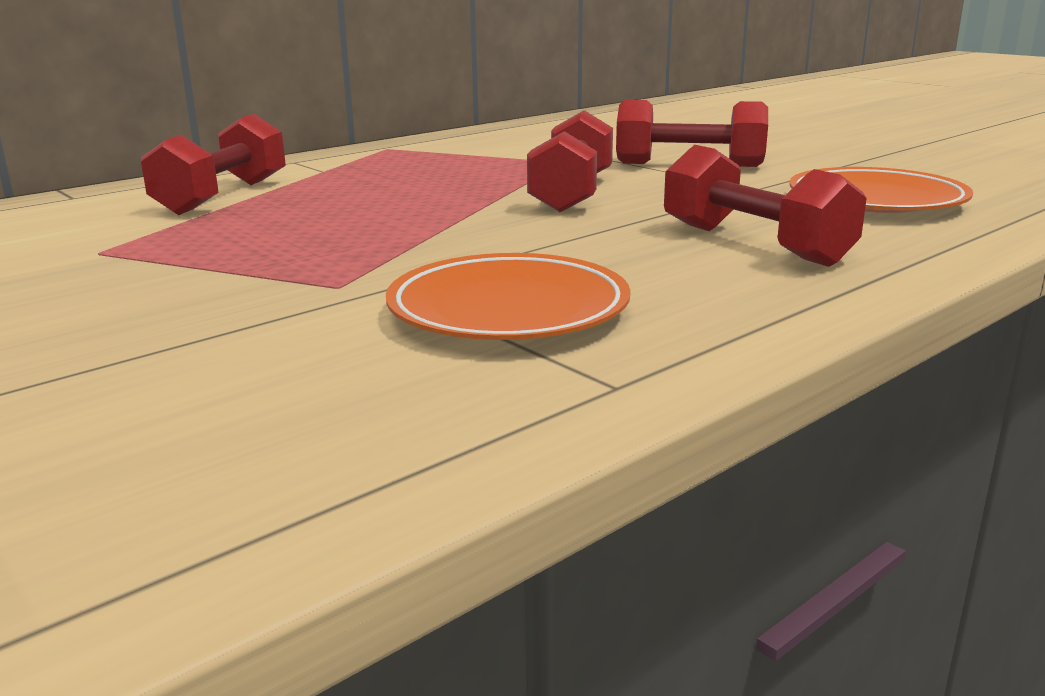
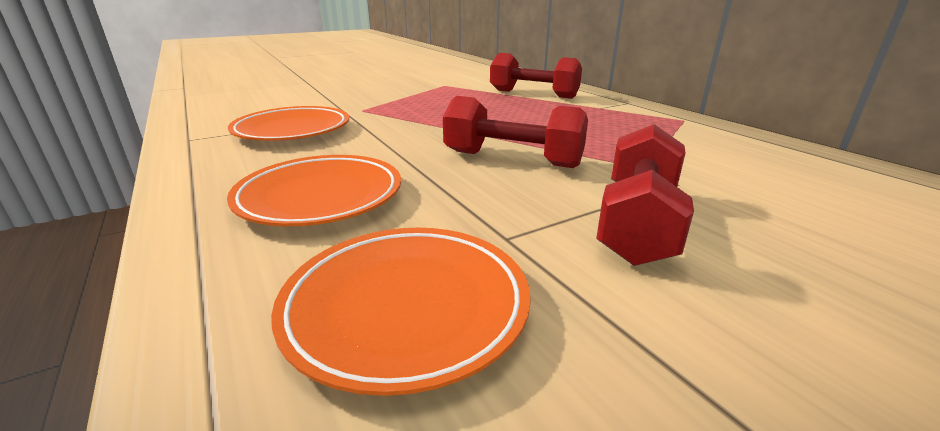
camera: 100 degrees right, 5 degrees up
(754, 244) = (320, 197): red dumbbell -> orange plate

